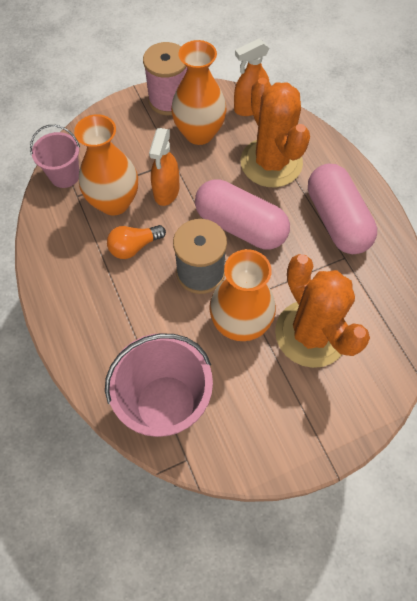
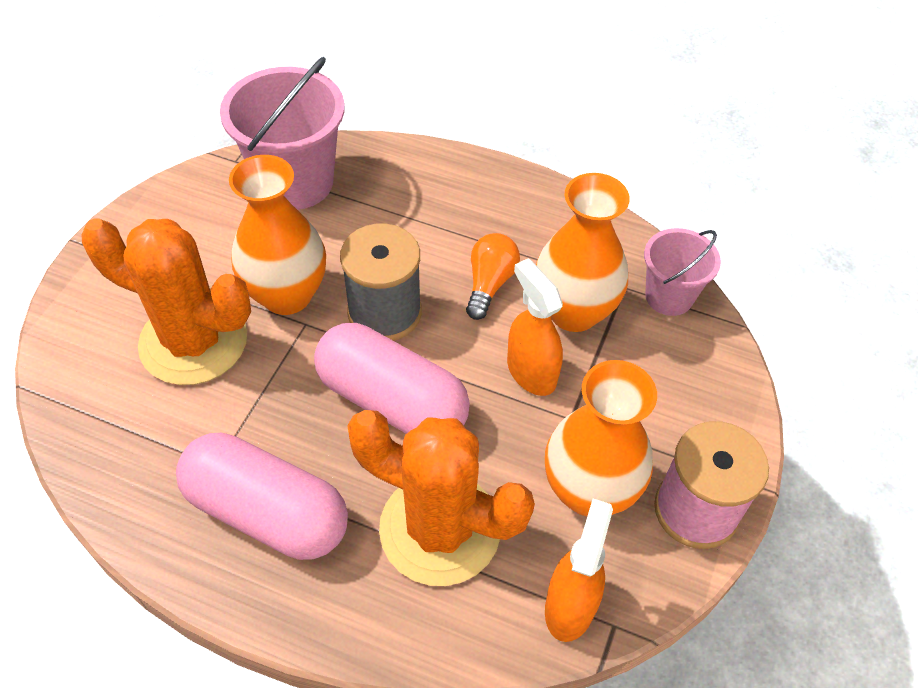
camera: 135 degrees right, 10 degrees down
(240, 226) = (392, 401): pink capsule -> pink capsule turned 45 degrees clockwise

